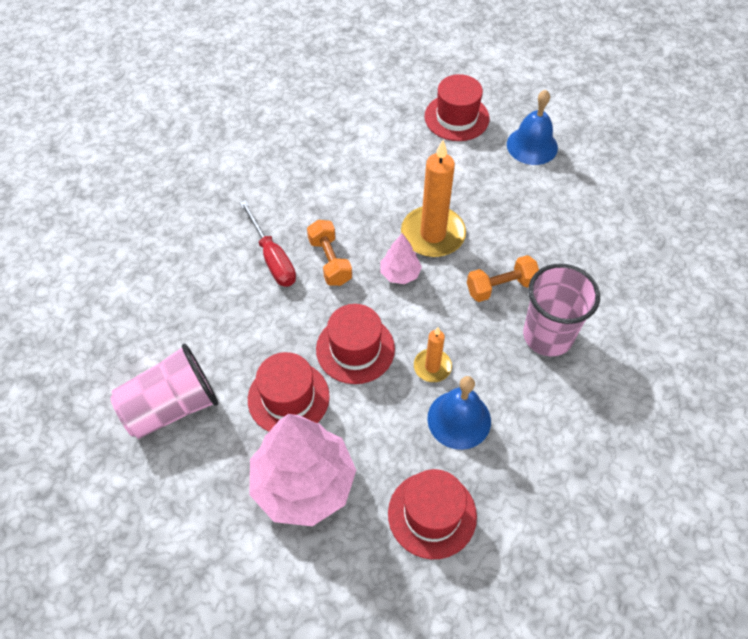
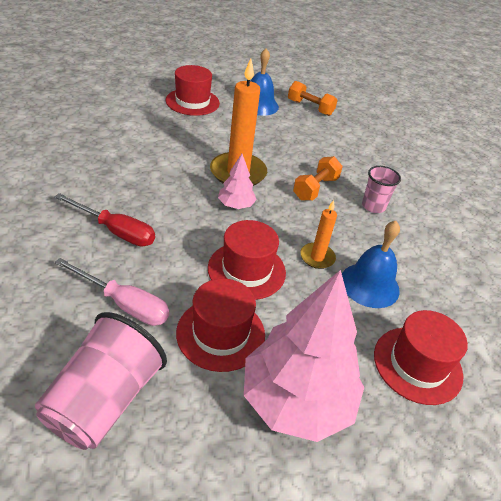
camera: 40 degrees left, 15 degrees down
(234, 334) = (124, 304): none -> pink screwdriver
(330, 261) = (170, 216): orange dumbbell -> orange dumbbell (310, 108)
(547, 336) = (373, 206): pink cup -> pink cup, size x0.57

